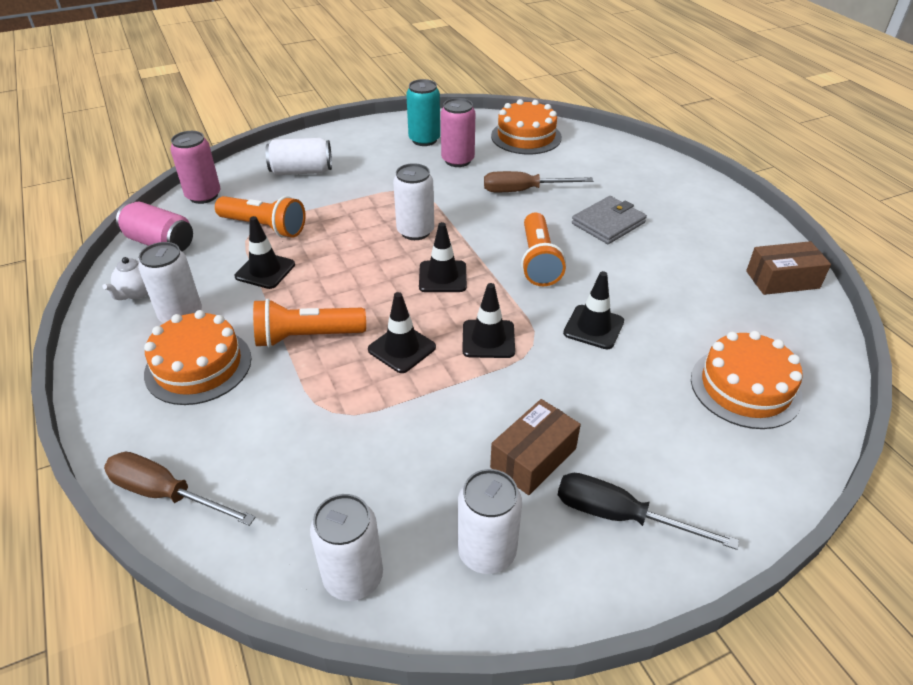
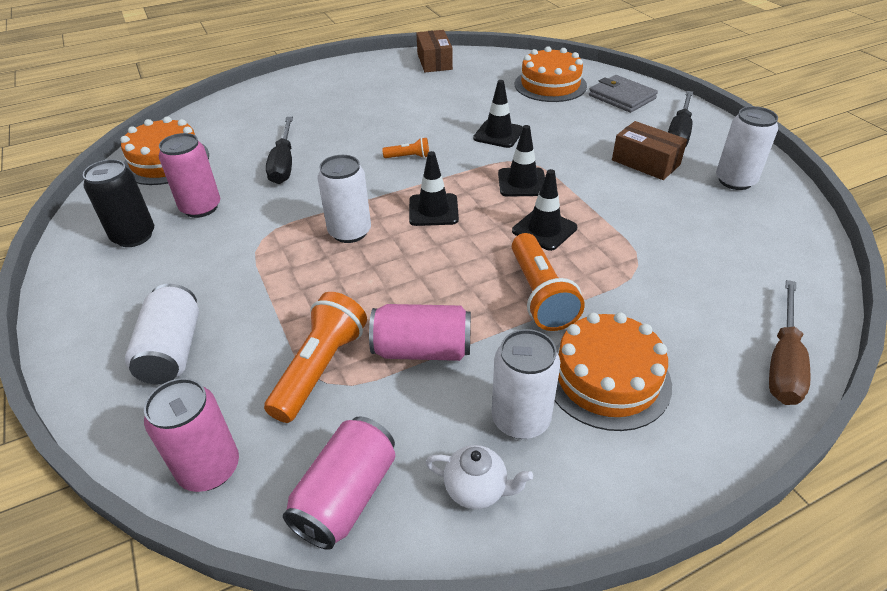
camera: 90 degrees left, 0 degrees up
(265, 270) = (422, 350): black traffic cone -> pink can
(353, 577) = (791, 236): white can -> none
(424, 140) = (134, 236): turquoise can -> black can
(523, 191) = (284, 164): brown screwdriver -> black screwdriver
(538, 261) = (409, 157): orange flashlight -> orange flashlight, size x0.50
(608, 223) = (352, 121): grey wallet -> grey wallet (622, 97)

